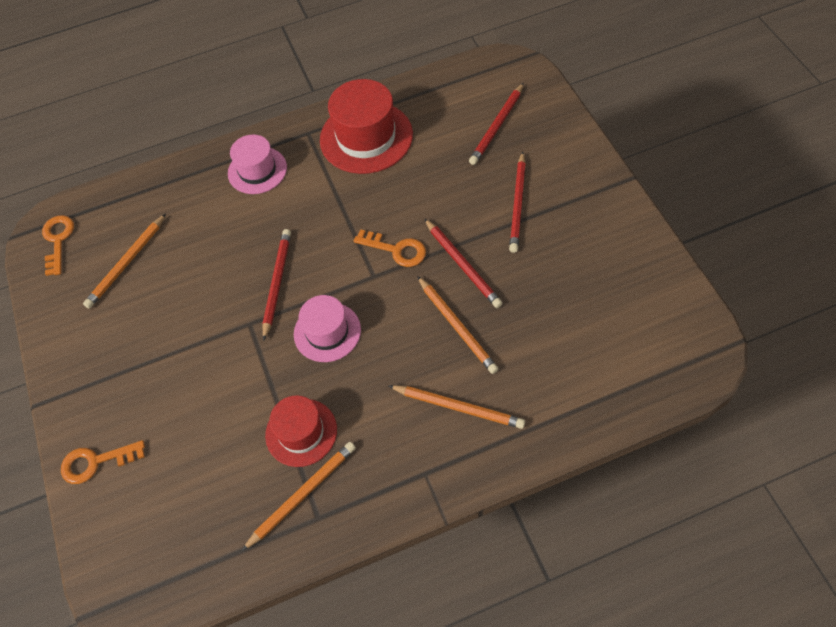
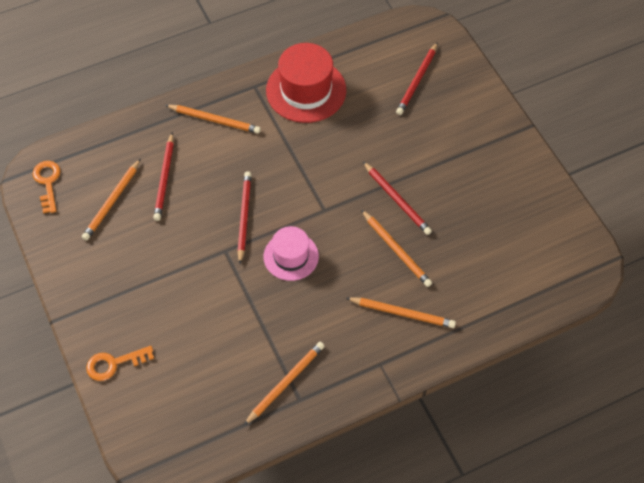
camera: 10 degrees left, 0 degrees up
(257, 170) = (214, 120): pink hat -> orange pencil
(301, 432) = (279, 336): red hat -> none
(396, 250) = (341, 188): orange key -> none
(518, 204) = (439, 148): red pencil -> red pencil (165, 179)

